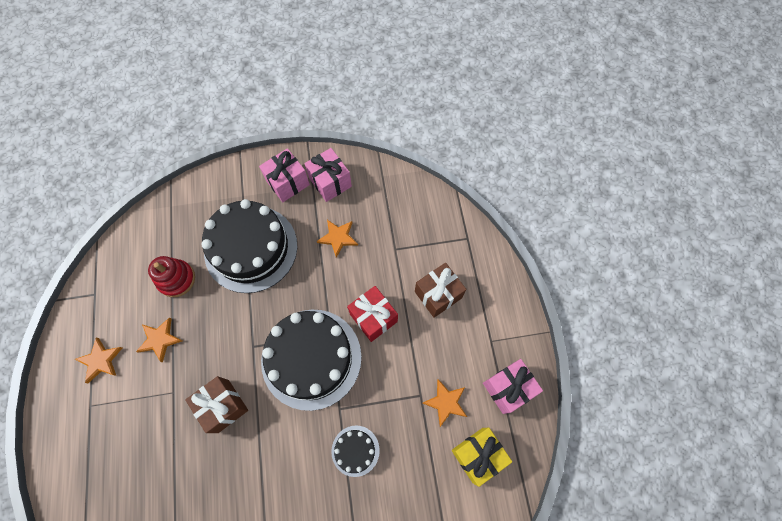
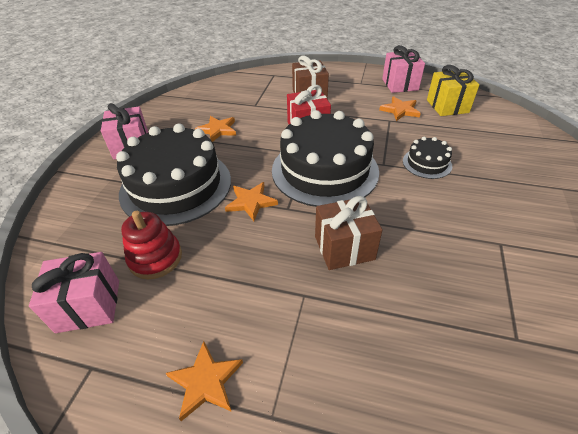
camera: 65 degrees left, 25 degrees down
(159, 339) = (223, 294): orange star -> orange star (251, 202)
(330, 182) = (160, 123): pink gift -> pink gift (88, 305)

